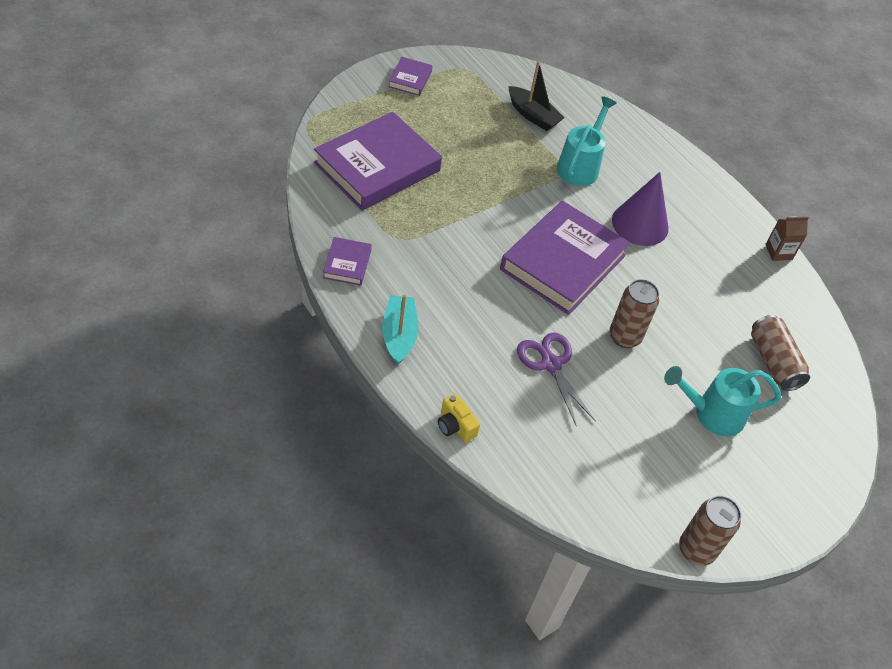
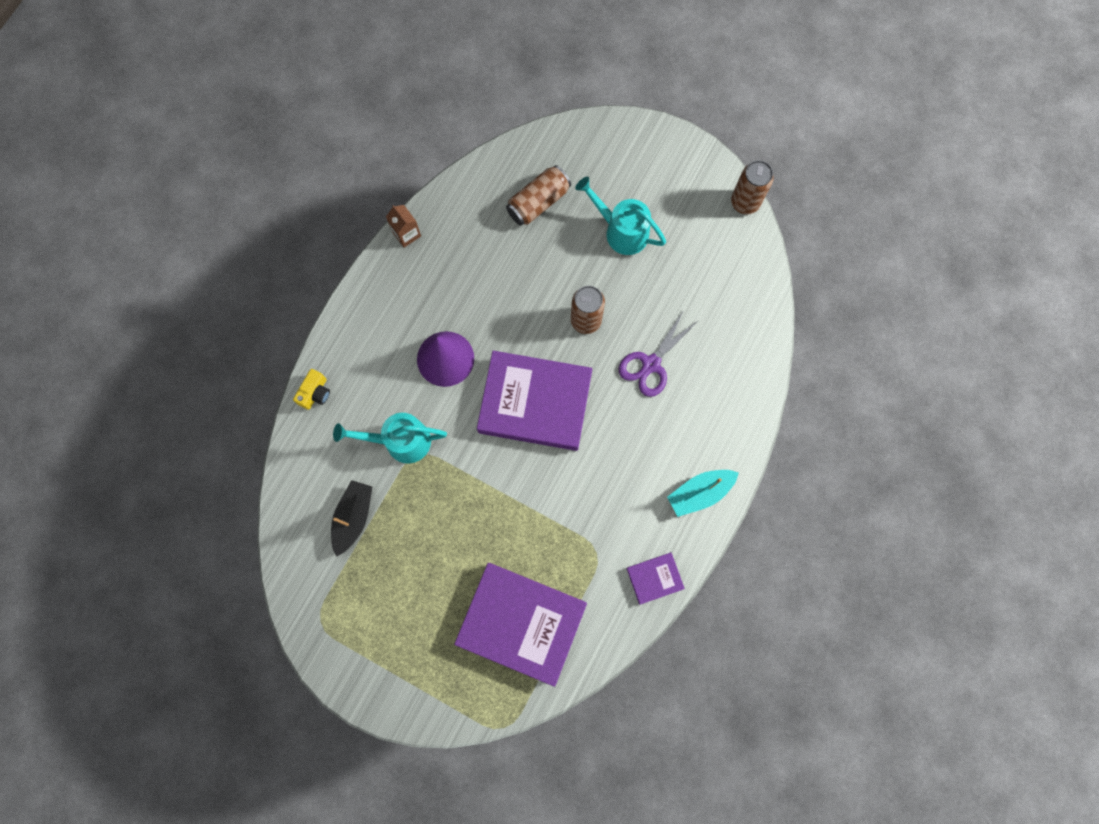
camera: 110 degrees left, 25 degrees up
(410, 79) = (373, 666): purple book -> none
(455, 426) = (754, 406): yellow camera -> yellow camera (315, 393)
(711, 414) = (620, 230): turquoise watering can -> turquoise watering can turned 150 degrees clockwise

